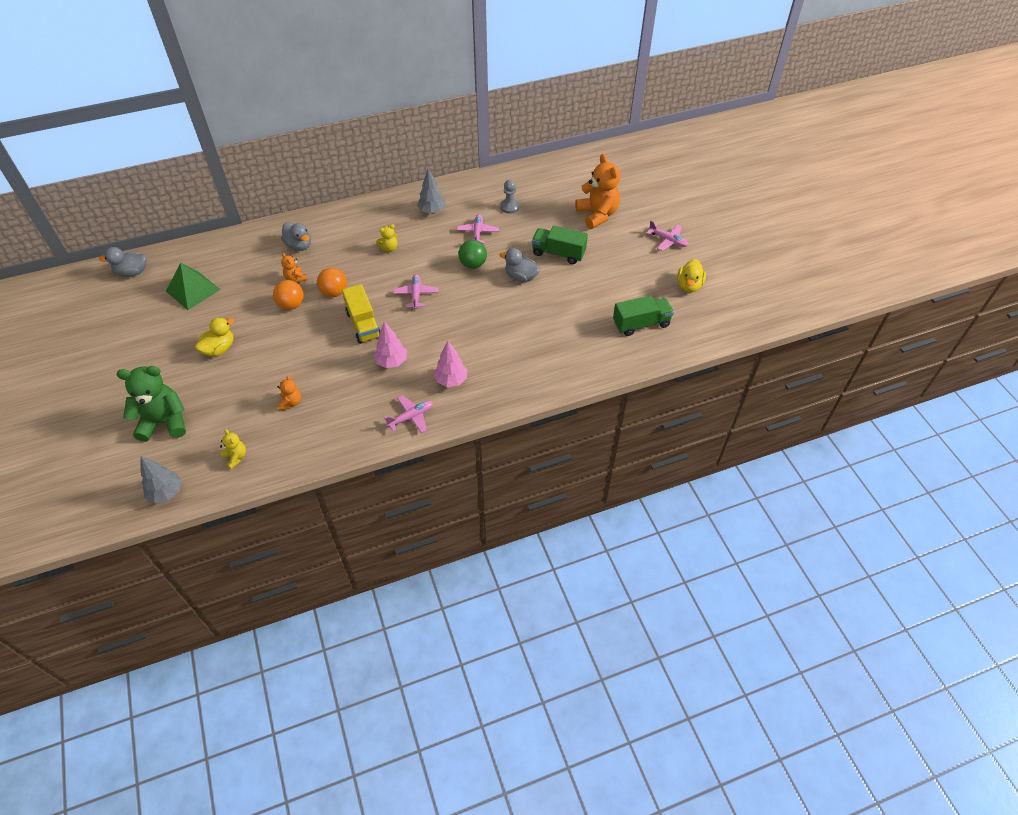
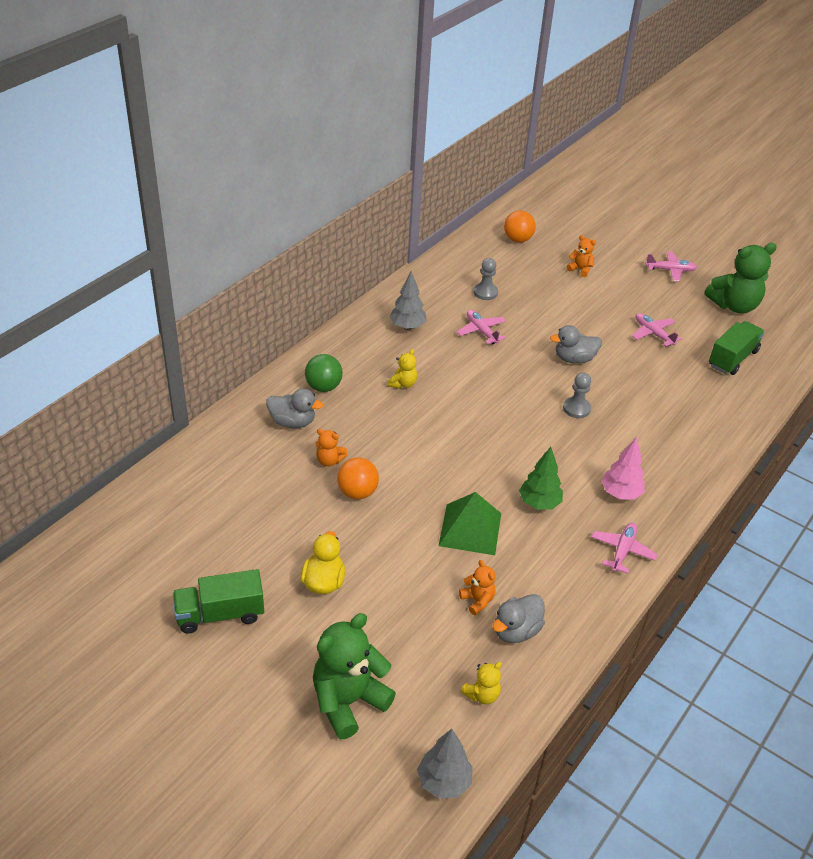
camera: 35 degrees left, 10 degrees down
(132, 272) = (101, 543): grey duck -> grey duck (516, 631)
(193, 290) = (211, 528): green pyramid -> green pyramid (470, 529)
(236, 457) = (482, 695): yellow teddy bear -> yellow teddy bear turned 120 degrees clockwise
(334, 292) = (393, 457): orange ball -> orange ball (517, 239)
(363, 324) = (464, 477): yellow truck -> none
(392, 362) = (539, 503): pink tree -> green tree
(416, 294) = (486, 421): pink plane -> pink plane (653, 334)
(473, 264) = (512, 365): green ball -> green ball (323, 387)
(484, 311) = (576, 408): none -> grey pawn
(558, 253) = (584, 321): green truck -> green truck (220, 614)
(597, 215) = (580, 269): orange teddy bear -> orange teddy bear, size x0.48
(689, 286) = (734, 306): yellow duck -> green teddy bear

